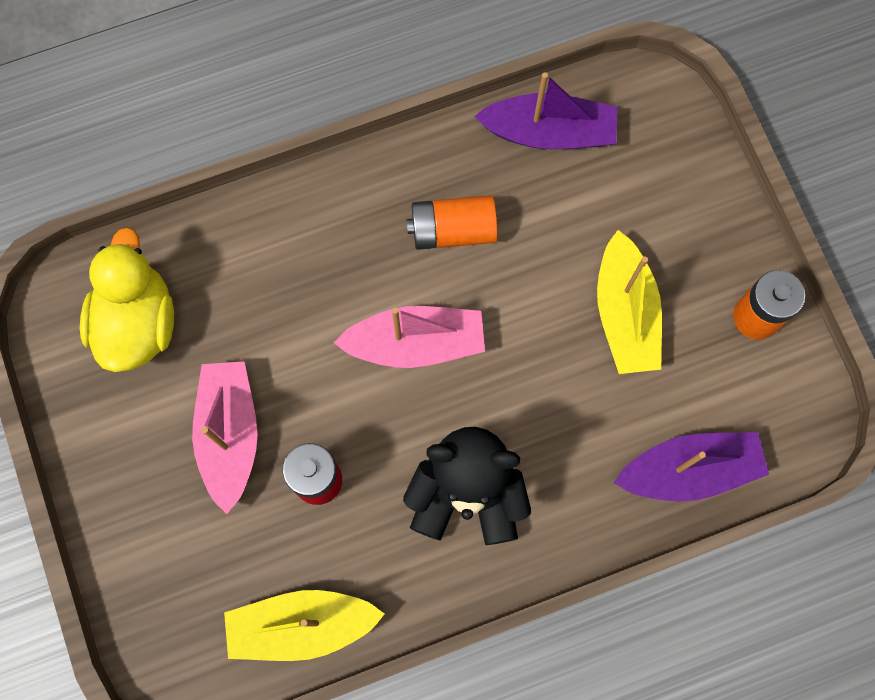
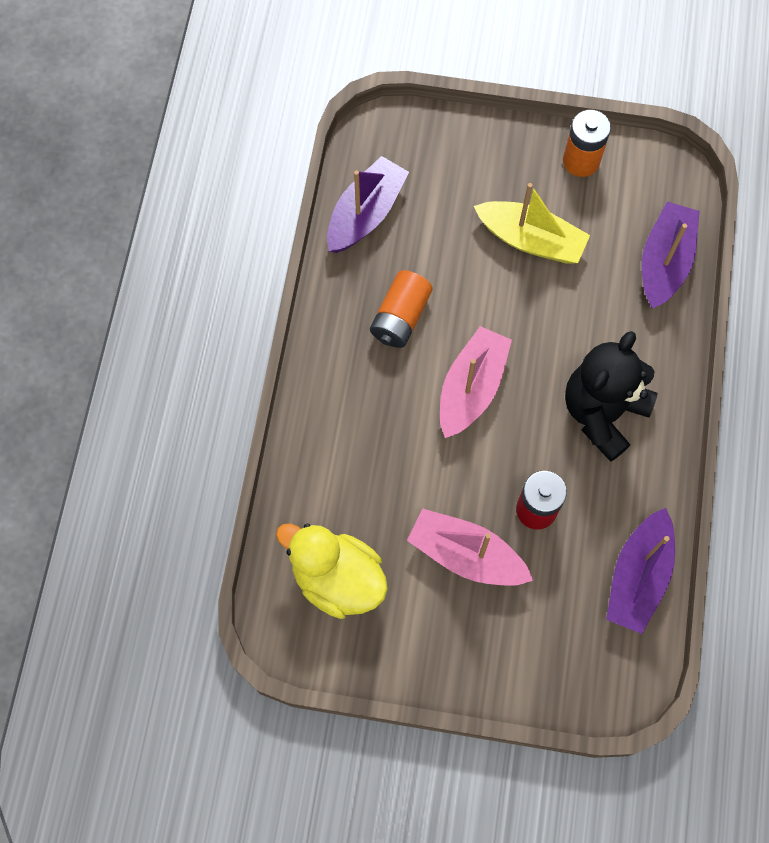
camera: 60 degrees left, 5 degrees down
(302, 625) = (638, 576): yellow boat -> purple boat

